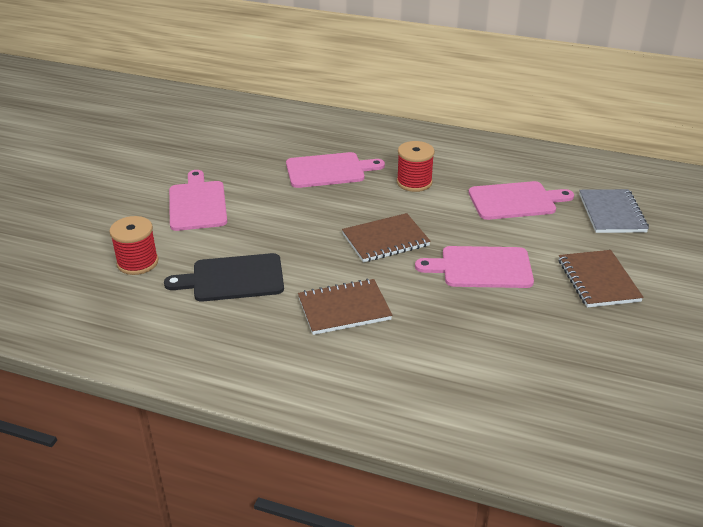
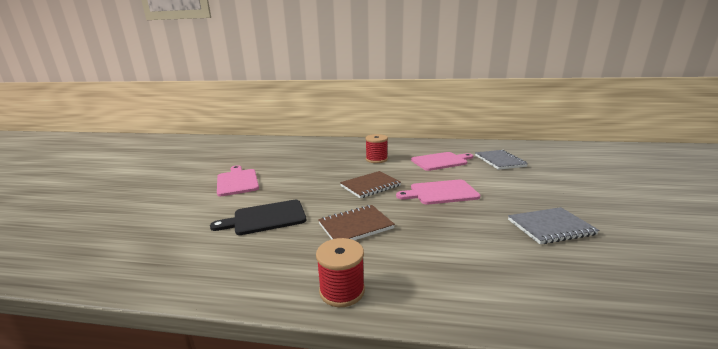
camera: 10 degrees left, 15 degrees down
(137, 262) = (189, 217): red spool -> red spool (342, 291)
(329, 170) = (322, 159): pink cutting board -> none
(595, 348) = (550, 227): none -> grey notebook
(598, 280) = (519, 191): brown notebook -> none

